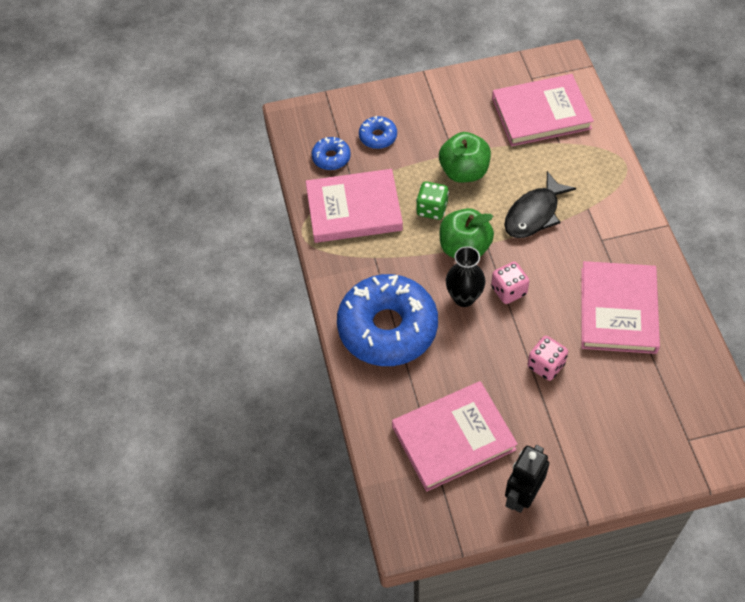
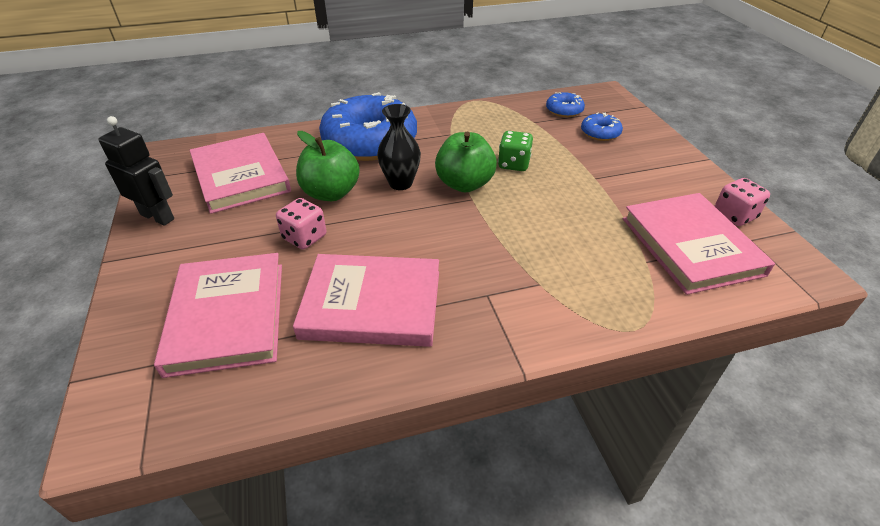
camera: 85 degrees right, 15 degrees down
(354, 209) = (505, 122): pink book -> pink book (227, 316)
(464, 171) = (571, 184): green apple -> green apple (331, 193)
(508, 290) = (408, 213): pink dice -> pink dice (734, 215)
(534, 214) = (520, 235): black fish -> none

